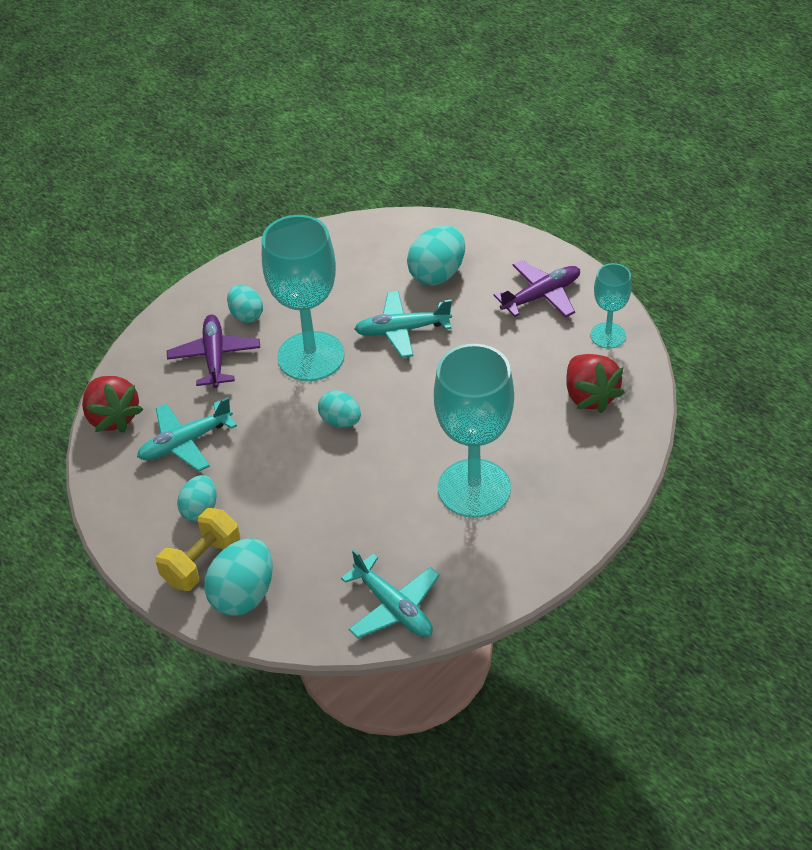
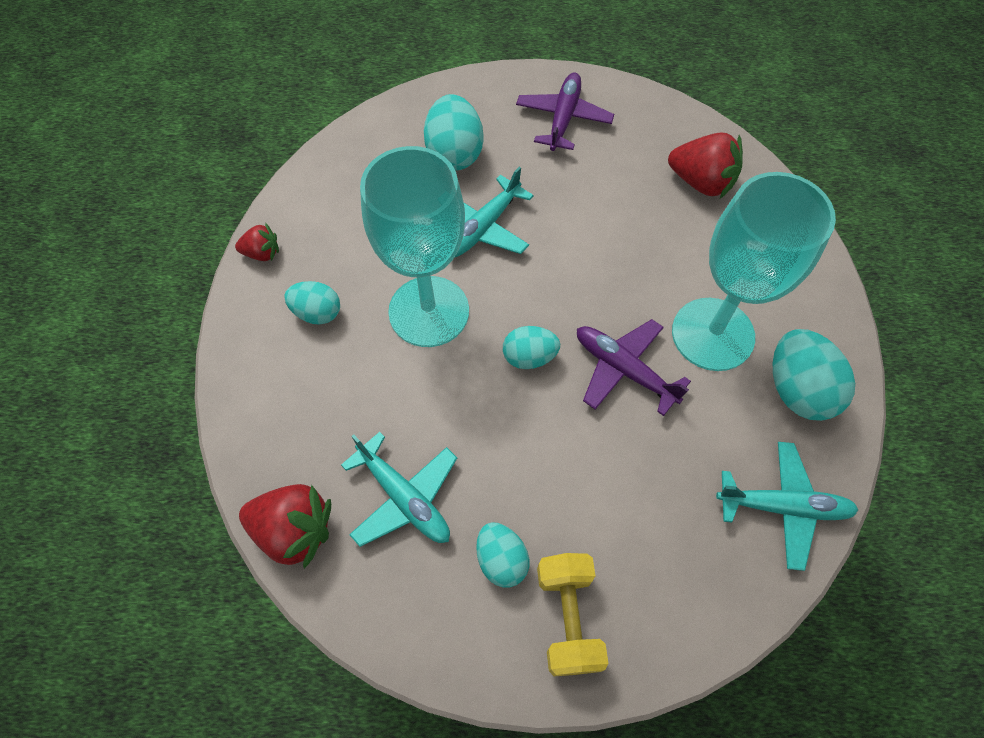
camera: 45 degrees left, 15 degrees up
(185, 443) = (404, 497): turquoise plane -> turquoise plane turned 60 degrees counterclockwise
(214, 357) = (332, 380): purple plane -> purple plane (623, 369)
(243, 594) = (645, 616): turquoise egg -> turquoise egg (797, 389)
(252, 262) = (262, 253): none -> red strawberry
(608, 335) = (653, 120): turquoise goblet -> none

